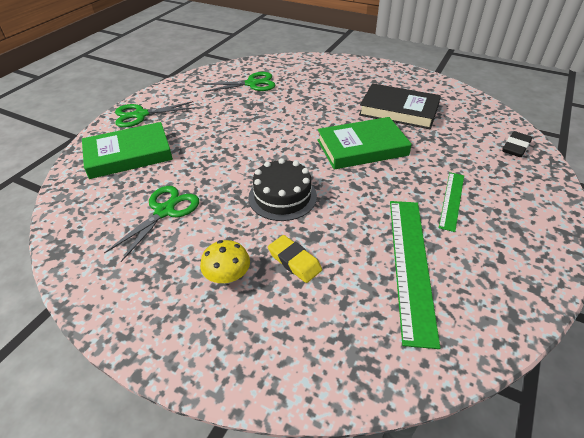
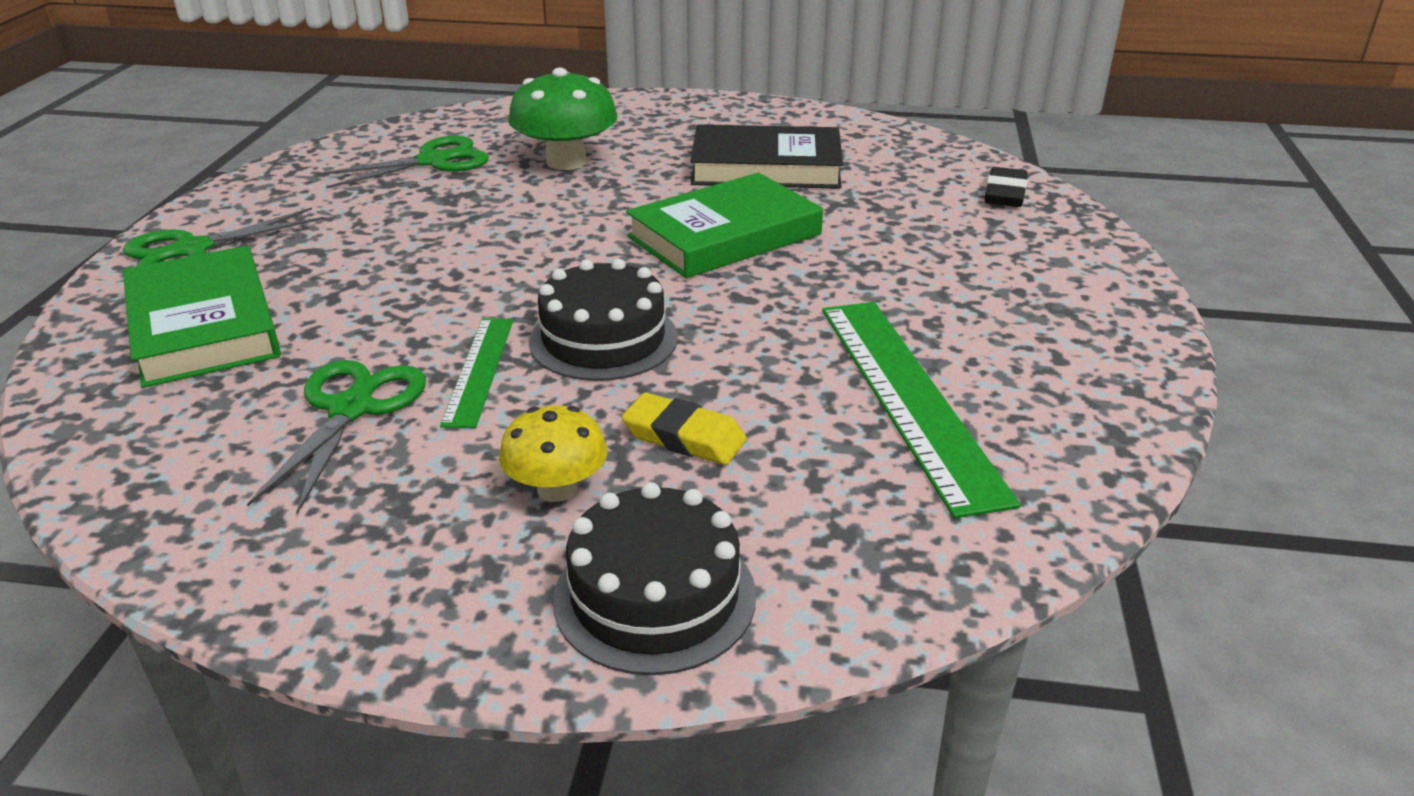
camera: 20 degrees left, 10 degrees down
(129, 155) = (204, 325): green book -> green book turned 75 degrees counterclockwise
(243, 349) = (655, 596): none -> black cake
(308, 93) = (566, 162): none -> green mushroom
(452, 200) = (934, 289): green ruler -> green ruler (479, 370)

